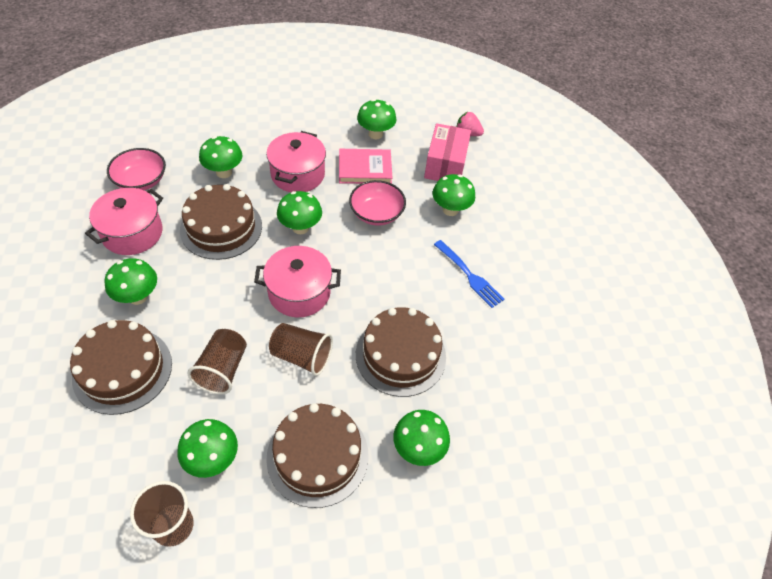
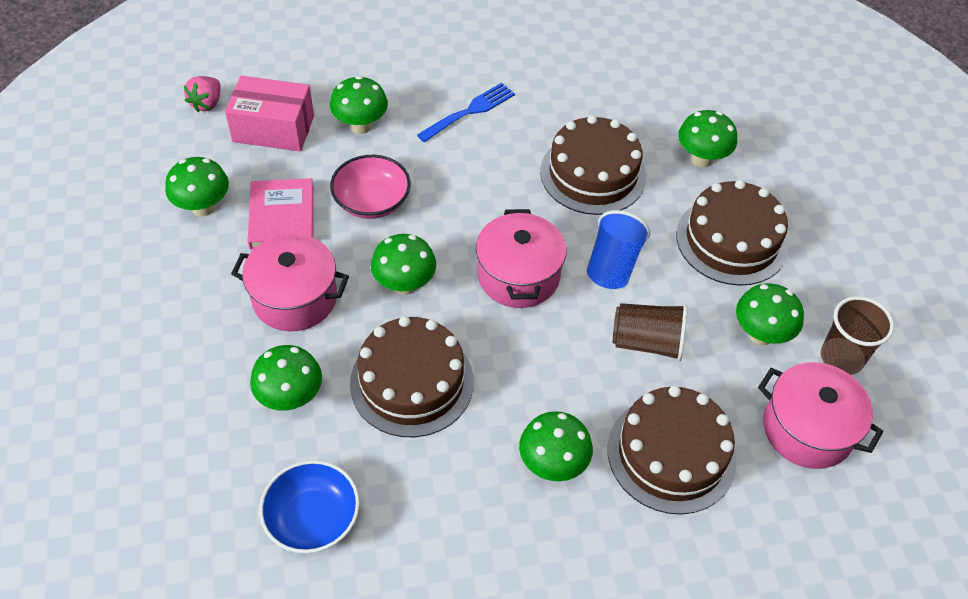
camera: 90 degrees left, 0 degrees up
(132, 233) = (432, 502): pink pot -> pink pot (807, 429)
(141, 181) = (313, 518): pink bowl -> blue bowl
(301, 356) = (613, 265): brown cup -> blue cup

